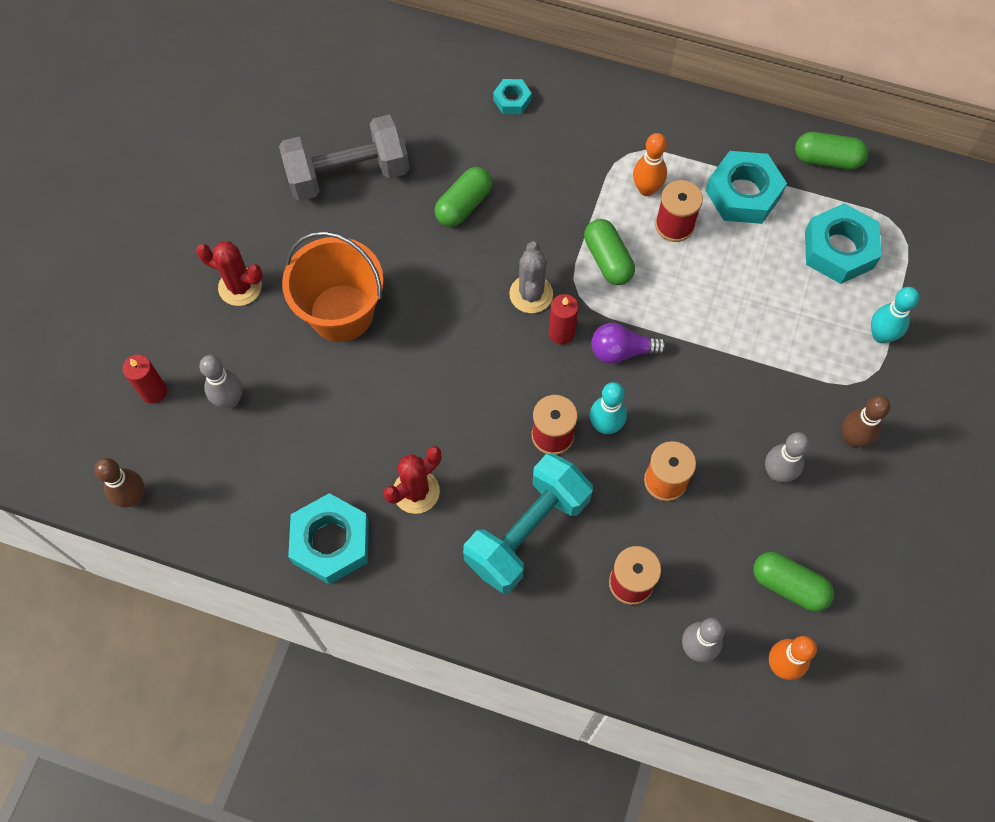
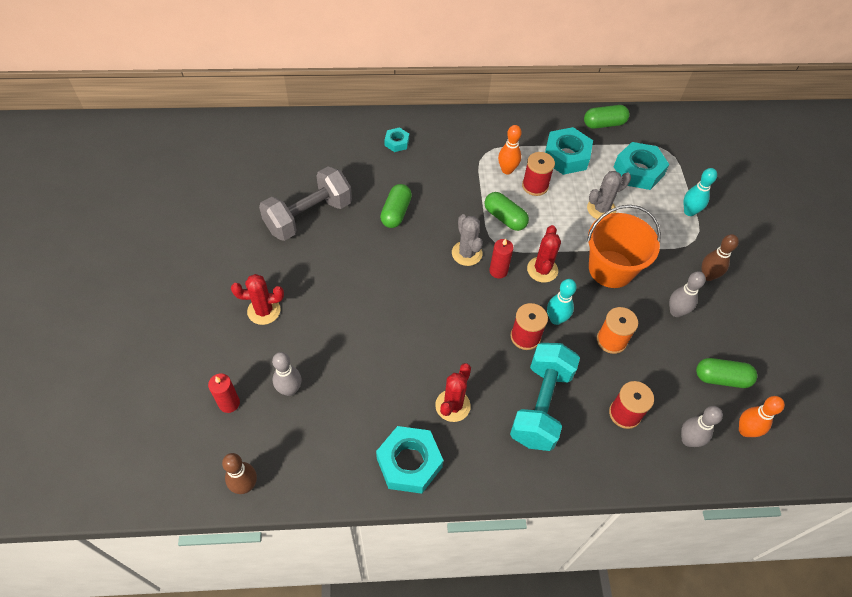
camera: 25 degrees left, 10 degrees down
(341, 313) = (344, 305): orange bucket -> orange bucket (611, 269)
(622, 351) = (542, 270): purple light bulb -> red cactus
(751, 290) = (601, 209): none -> grey cactus

